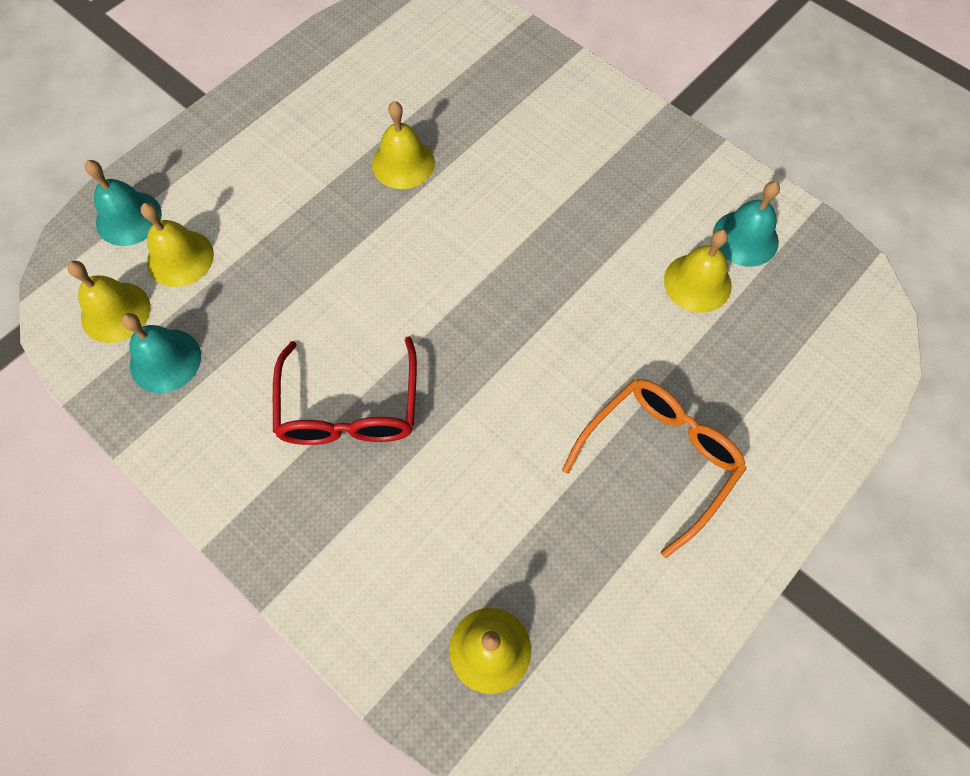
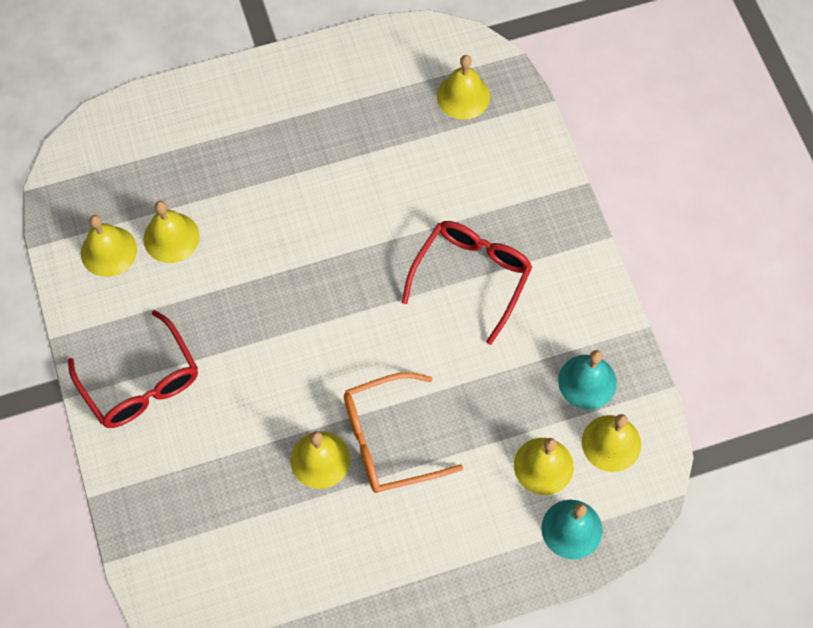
camera: 150 degrees left, 0 degrees up
(612, 144) = (141, 383): none -> red glasses
(660, 458) = (289, 142): orange glasses -> orange glasses (388, 441)
(745, 238) = (109, 251): turquoise bell -> yellow bell

